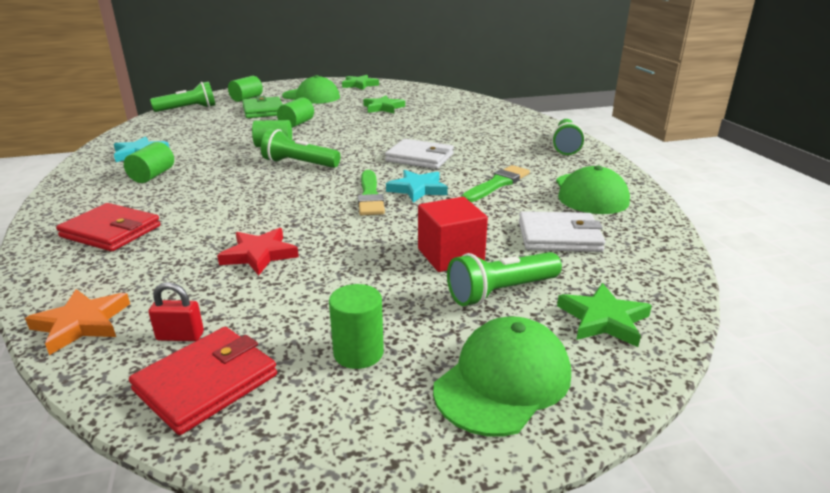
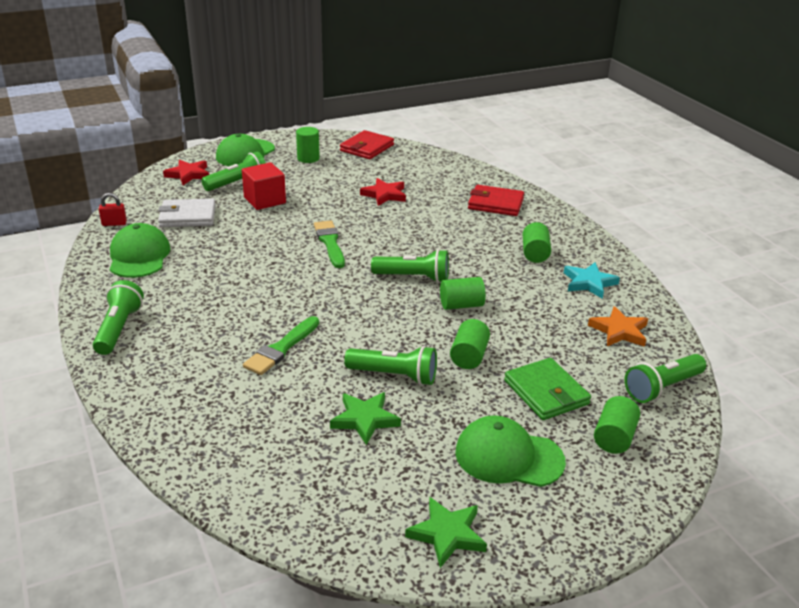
camera: 170 degrees right, 5 degrees up
(81, 324) = (443, 161): orange star -> orange star (619, 331)
(180, 336) = (392, 160): red padlock -> red padlock (114, 223)
(355, 119) = (394, 375): none -> green flashlight
(418, 189) = (290, 252): turquoise star -> none
(419, 157) = (293, 295): white wallet -> none
(497, 184) = (218, 262): green brush -> green brush (281, 348)
(603, 319) = (188, 175): green star -> red star

